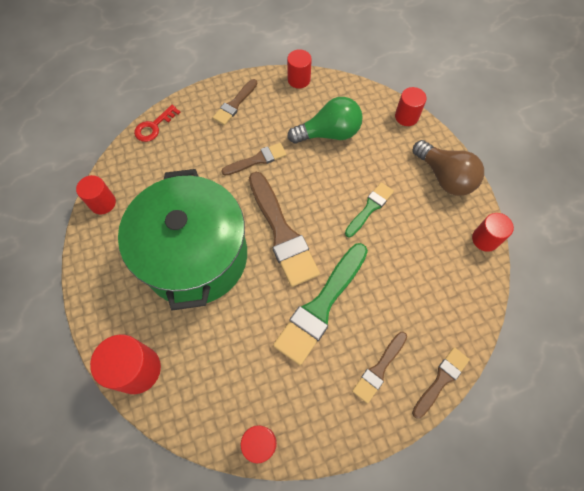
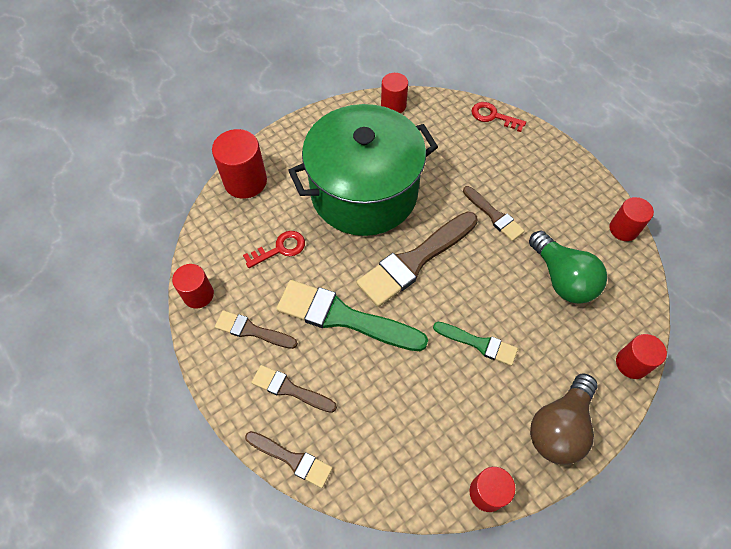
camera: 75 degrees right, 5 degrees down
(232, 349) = (280, 249): none -> red key
(235, 104) = (555, 176): brown brush -> brown brush (252, 330)

